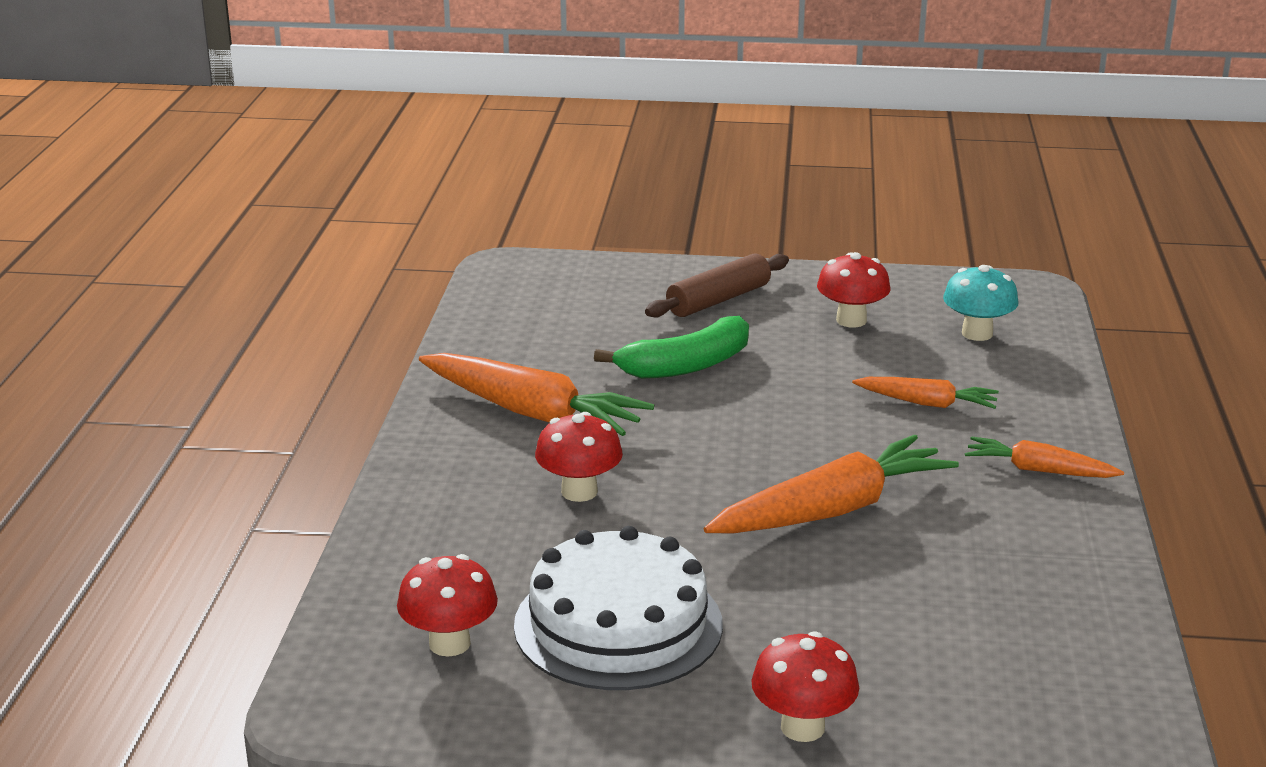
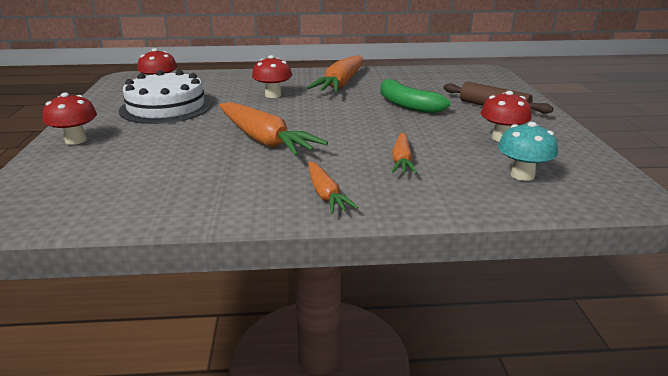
camera: 80 degrees right, 0 degrees up
(1038, 470) = (326, 195): orange carrot -> orange carrot turned 150 degrees clockwise

